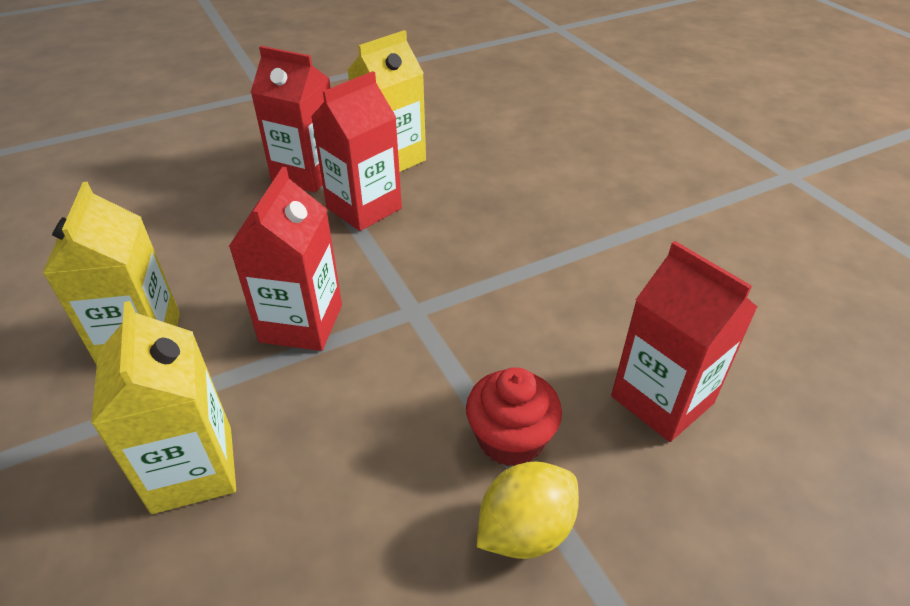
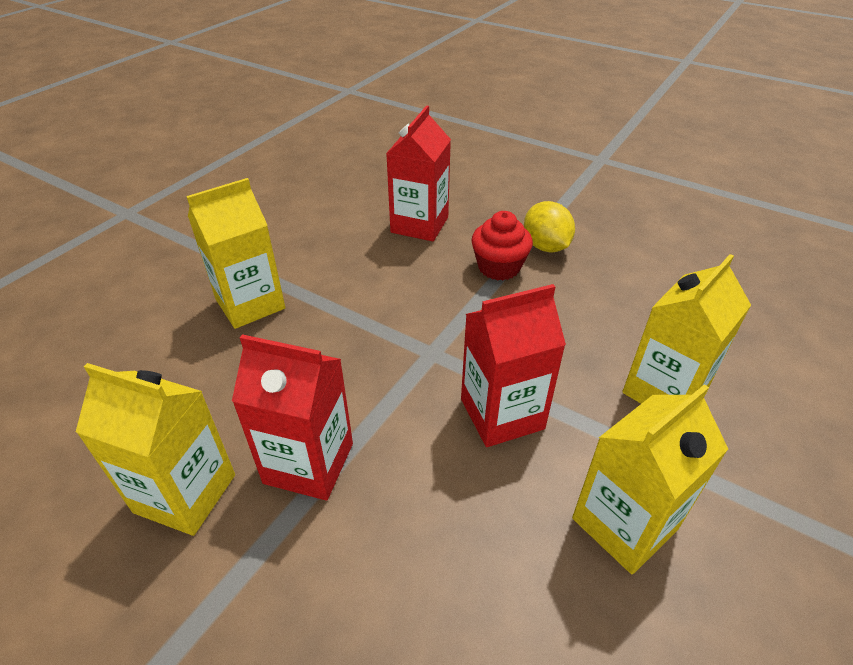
camera: 120 degrees left, 0 degrees up
(306, 174) = (261, 575): red carton -> none
(525, 530) = (545, 246): yellow lemon -> yellow lemon turned 45 degrees clockwise
(574, 220) = (250, 304): none -> yellow carton

